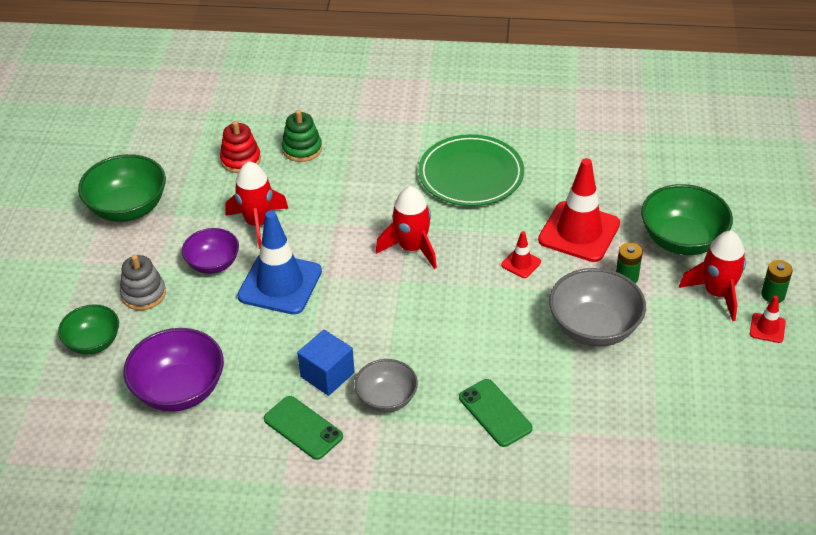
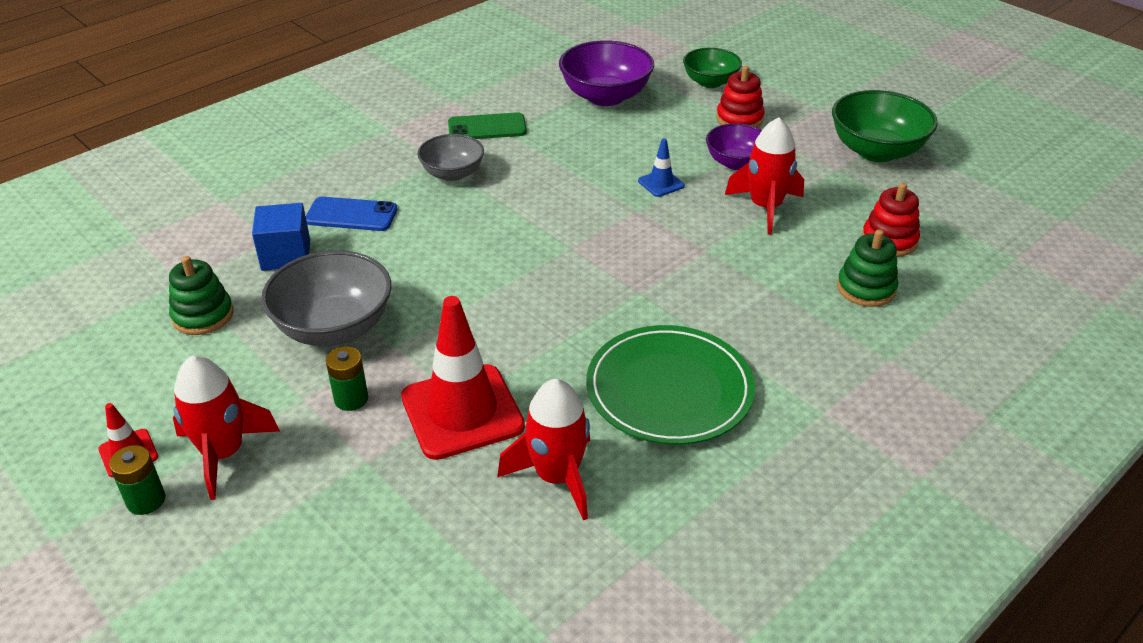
camera: 130 degrees right, 5 degrees down
(143, 294) = (739, 119): grey stacking toy -> red stacking toy
(280, 284) = (661, 183): blue traffic cone -> blue traffic cone, size x0.45
(327, 374) = (520, 159): blue cube -> blue cube (286, 255)
(411, 248) = (605, 278): red rocket -> red rocket (557, 477)
(495, 413) = (351, 215): green phone -> blue phone
(521, 263) = (482, 336): red traffic cone -> none
(664, 396) = (203, 315): none -> green stacking toy
(682, 240) = (326, 492): green bowl -> none

